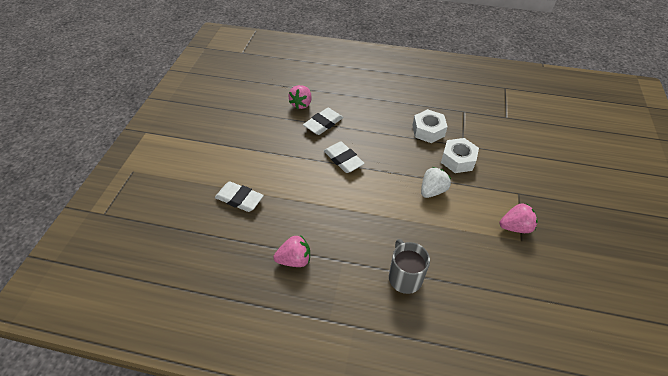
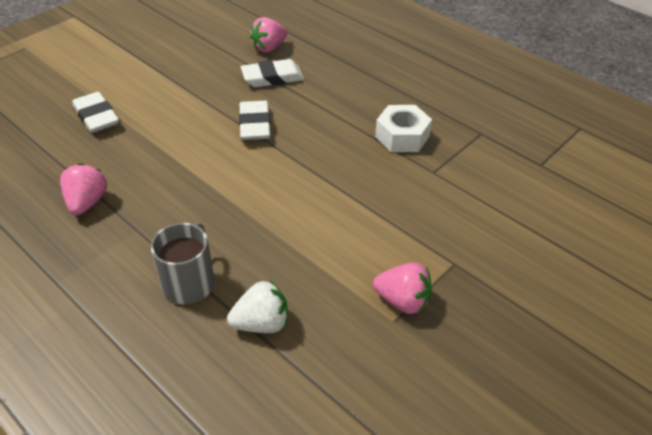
camera: 30 degrees right, 5 degrees down
(294, 259) = (87, 202): pink strawberry -> pink strawberry turned 105 degrees counterclockwise
(432, 190) = (331, 206): white strawberry -> white strawberry (261, 323)
(458, 160) = (407, 186): white nut -> none

